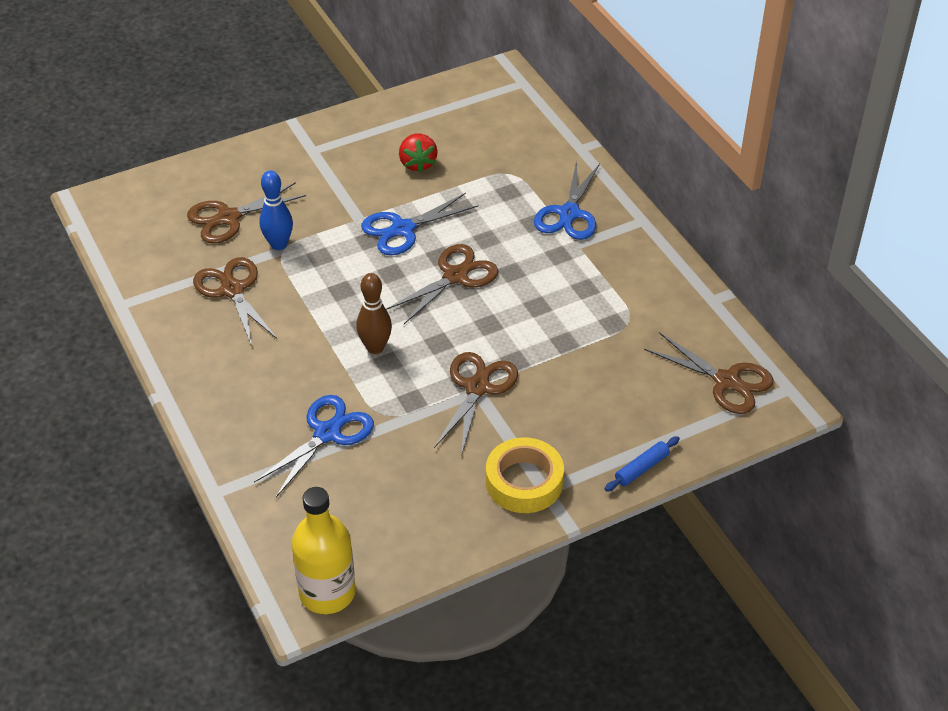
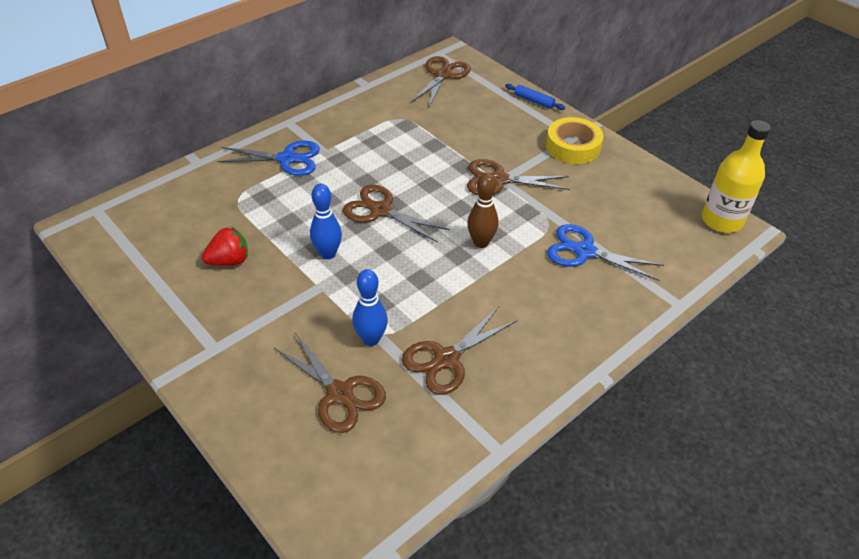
camera: 105 degrees left, 0 degrees up
(402, 229) = (328, 254): blue scissors -> blue bowling pin

